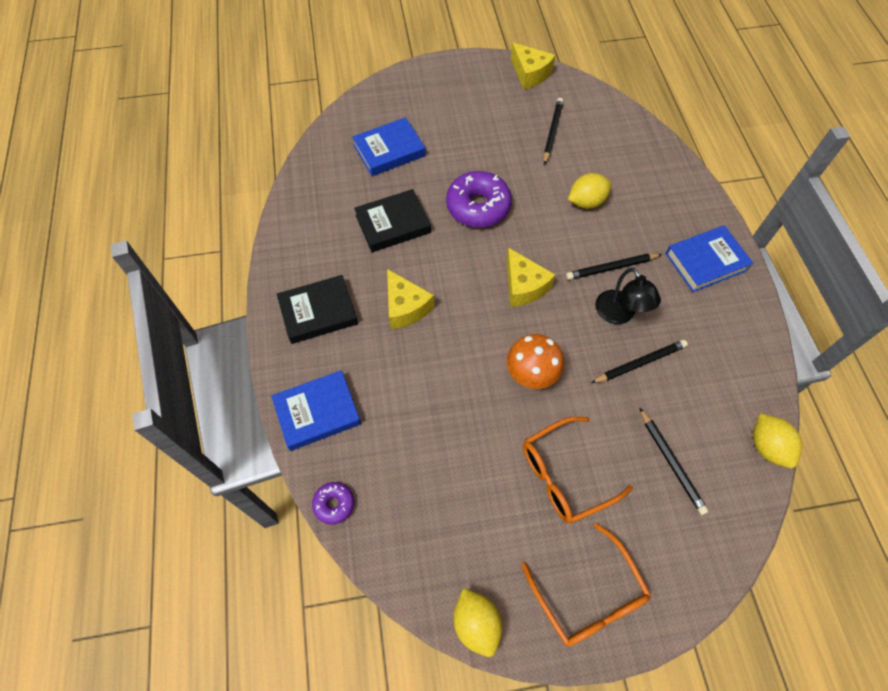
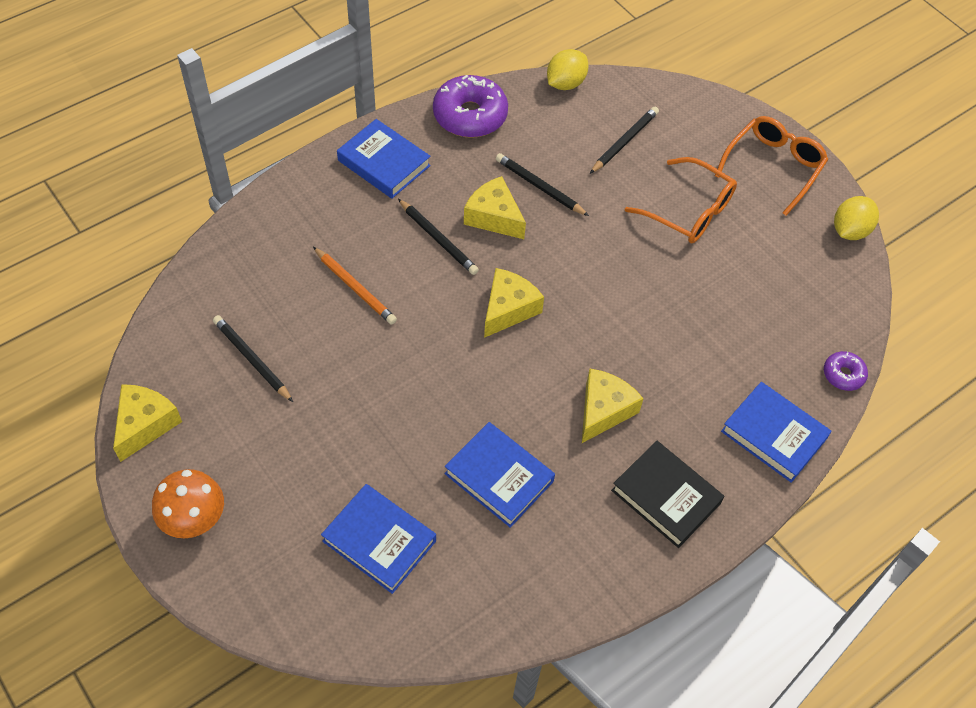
camera: 120 degrees left, 5 degrees down
(393, 224) = (499, 477): black book -> blue book
(478, 206) = (421, 395): purple donut -> purple donut (470, 115)
(531, 374) = (608, 267): orange mushroom -> orange mushroom (194, 519)
(552, 132) = (252, 359): black pencil -> black pencil turned 60 degrees clockwise
(586, 202) = (355, 288): yellow lemon -> orange pencil
(619, 314) = (494, 217): black lamp -> yellow cheese

